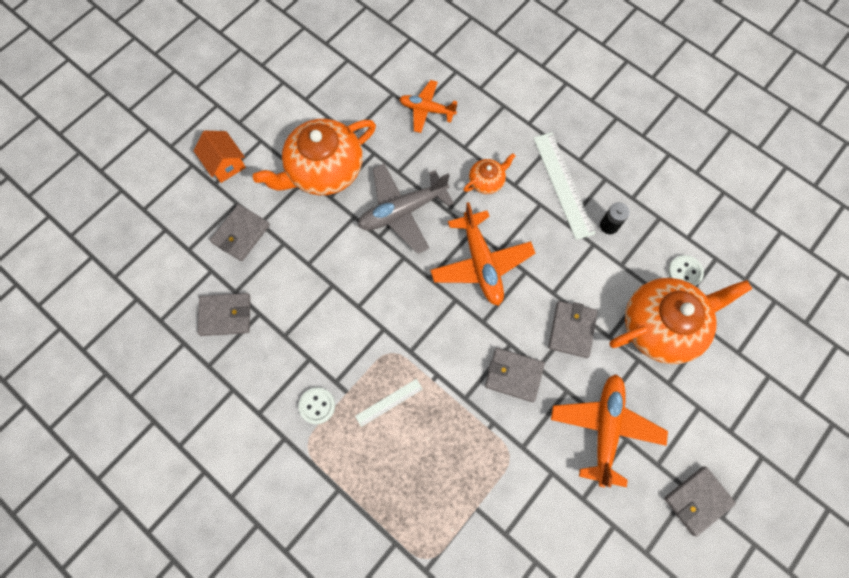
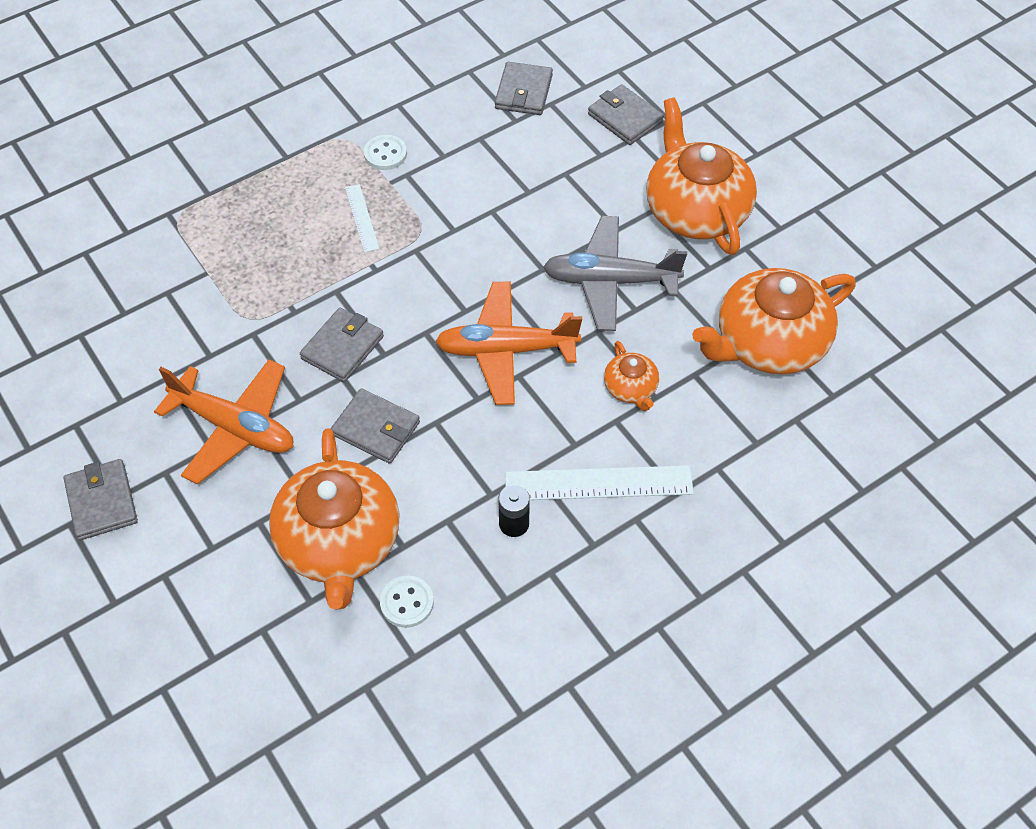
camera: 105 degrees right, 15 degrees down
(225, 164) = (729, 116): orange house -> none
(402, 211) = (610, 281): grey plane -> grey plane turned 75 degrees counterclockwise
(427, 110) = (768, 343): orange plane -> orange teapot

